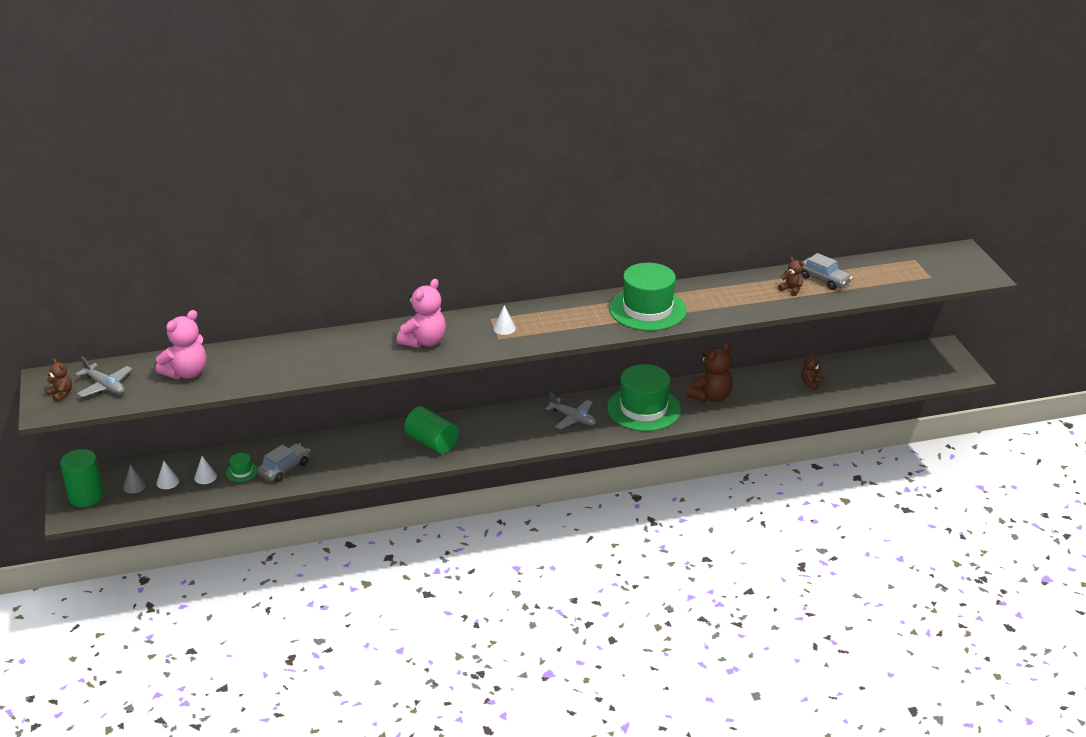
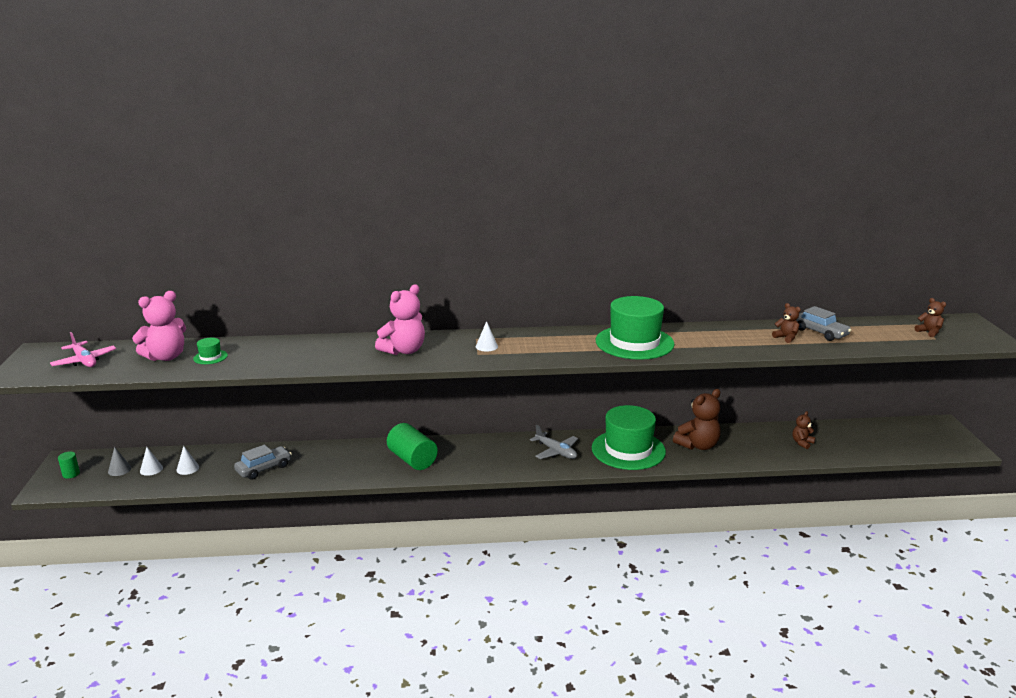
camera: 10 degrees right, 10 degrees down
(61, 394) = (40, 363): brown teddy bear -> brown teddy bear (929, 332)
(86, 496) = (71, 474): green cylinder -> green cylinder, size x0.48
(105, 386) = (84, 361): grey plane -> pink plane
(241, 472) = (223, 467): green hat -> green hat (210, 357)

